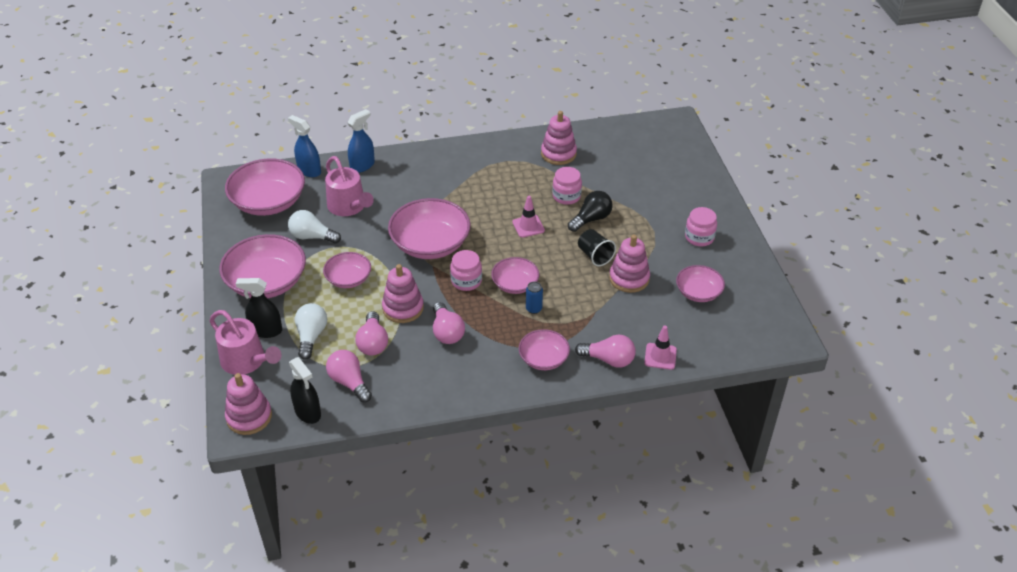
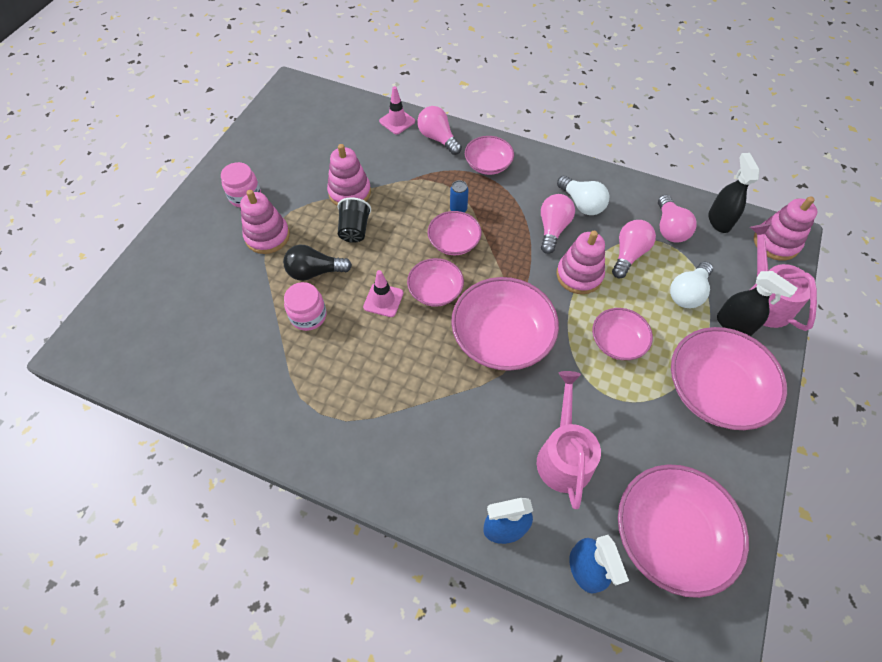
camera: 145 degrees left, 15 degrees up
(312, 237) = (633, 430): white light bulb -> white light bulb (582, 204)
(466, 281) = (497, 271): pink jar -> none
(558, 154) = (253, 385): pink stacking toy -> pink stacking toy (267, 236)
(698, 292) = (309, 151): pink bowl -> pink bowl (435, 291)

